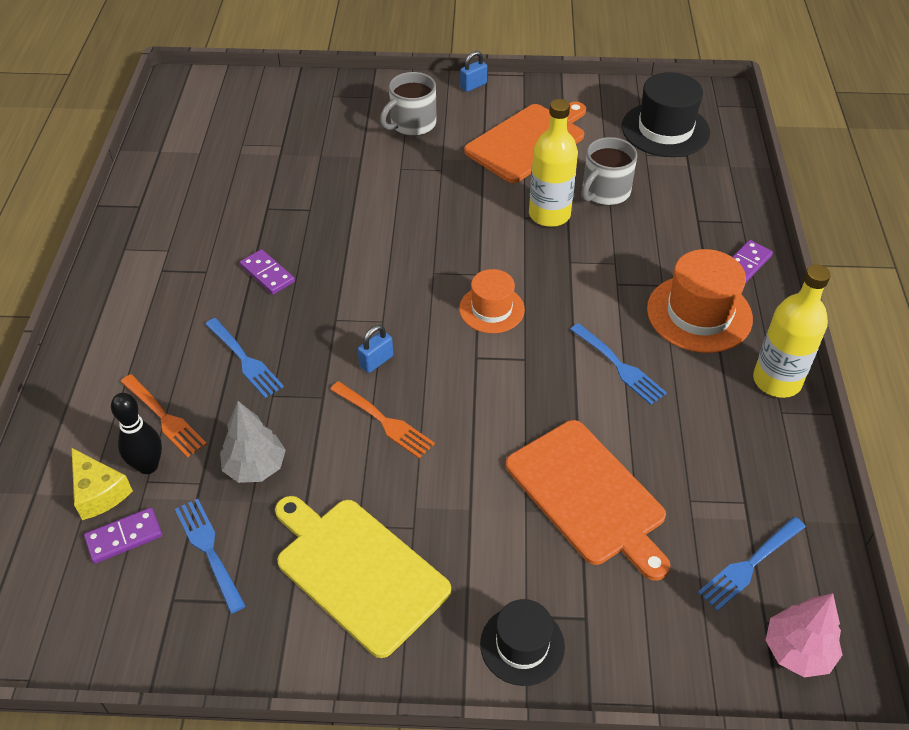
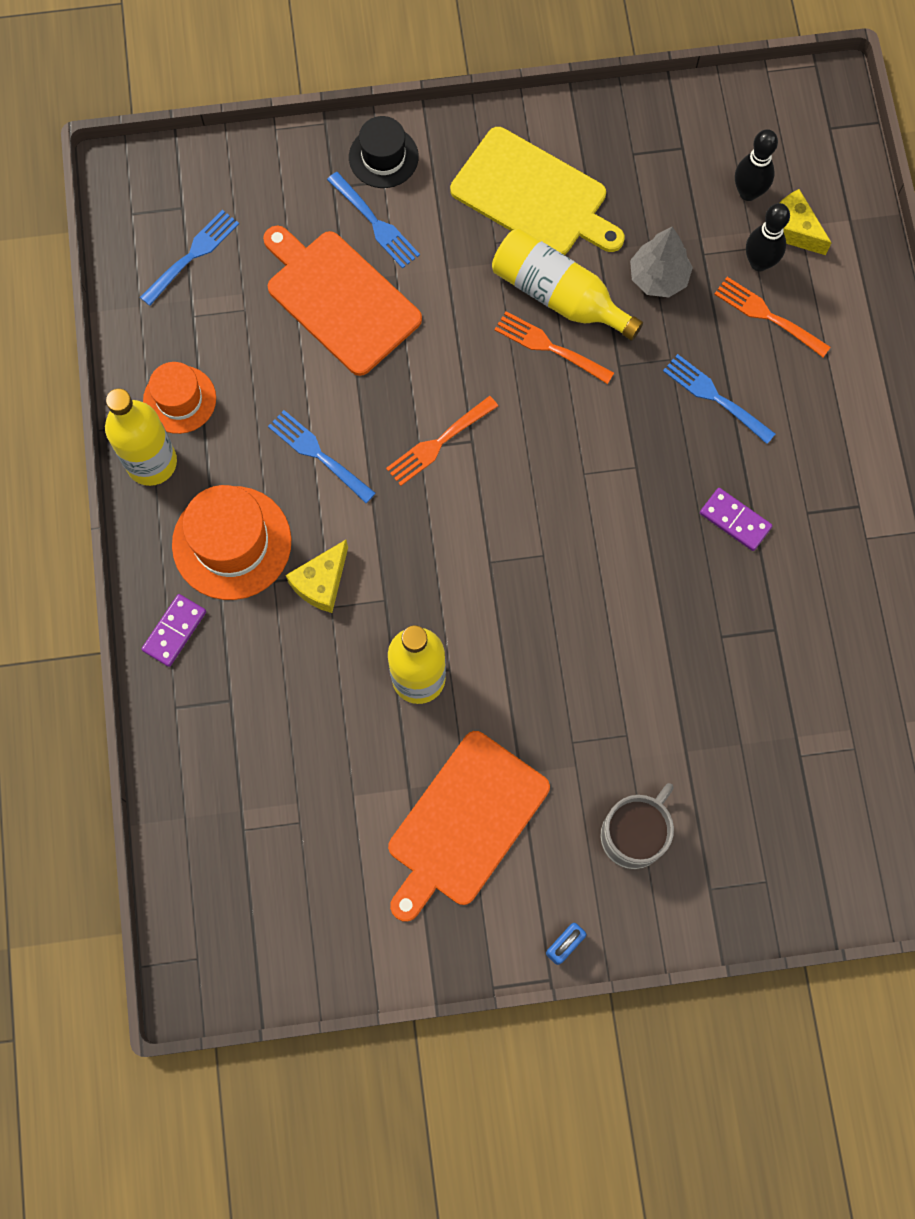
camera: 170 degrees right, 25 degrees up
(124, 537) = (748, 192): purple domino -> black bowling pin
(209, 550) = (669, 193): blue fork -> blue fork (375, 223)
(361, 466) = (558, 295): none -> yellow bottle
(376, 361) = (576, 418): blue padlock -> none
(491, 309) = (466, 510): orange hat -> orange hat (179, 399)
(507, 360) = (438, 443): none -> orange fork
(604, 192) = (351, 734): grey mug -> none
(622, 278) = (321, 582): none -> yellow cheese
(665, 130) = (273, 884): black hat -> none
(797, 651) = (158, 187): pink tree -> none

